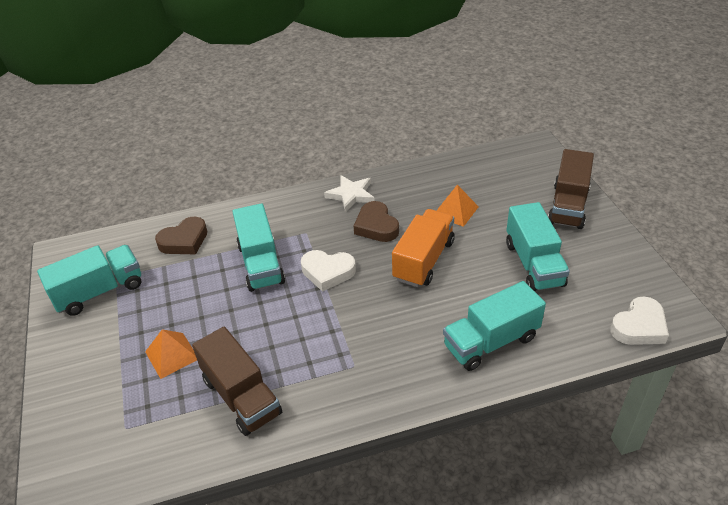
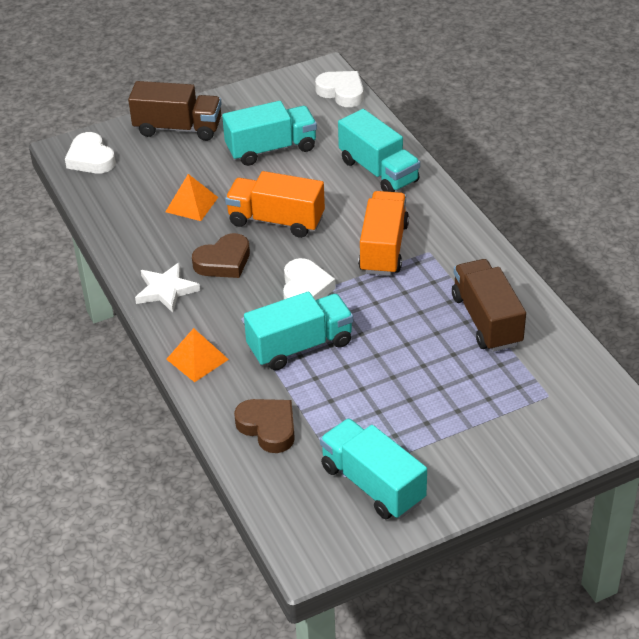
camera: 100 degrees left, 0 degrees up
(171, 355) = (451, 386): orange pyramid -> orange pyramid (197, 359)
(241, 396) = (486, 320): brown truck -> brown truck turned 60 degrees counterclockwise
(367, 331) = (383, 248): none -> orange truck
(524, 158) = (91, 159): none -> white heart

